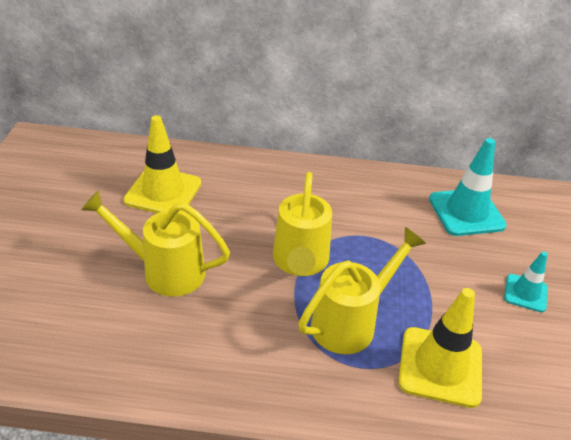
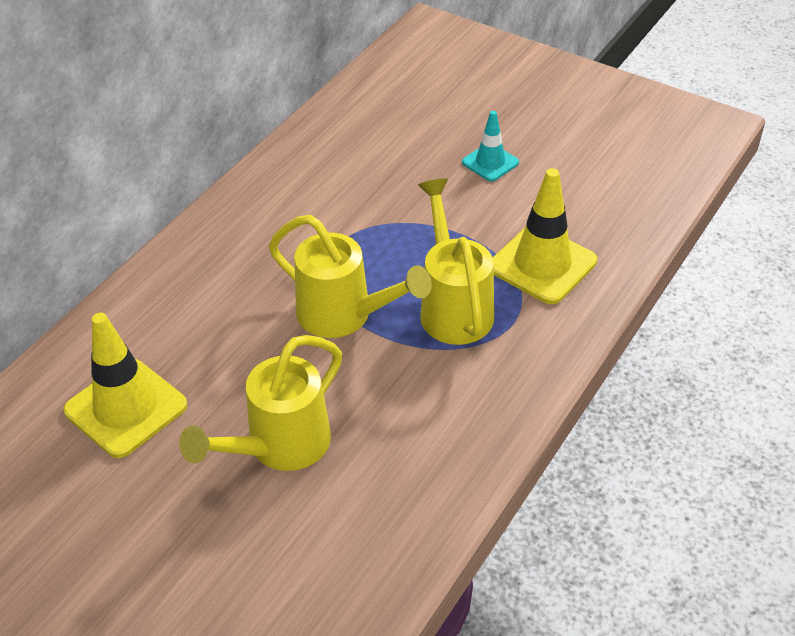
camera: 60 degrees left, 5 degrees up
(466, 212) = (356, 148): turquoise traffic cone -> none

